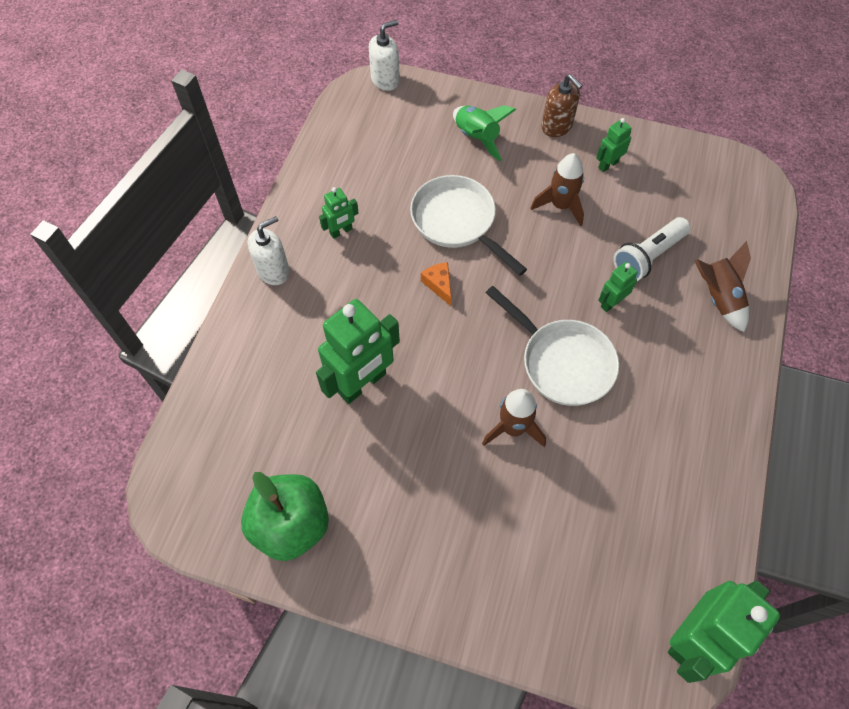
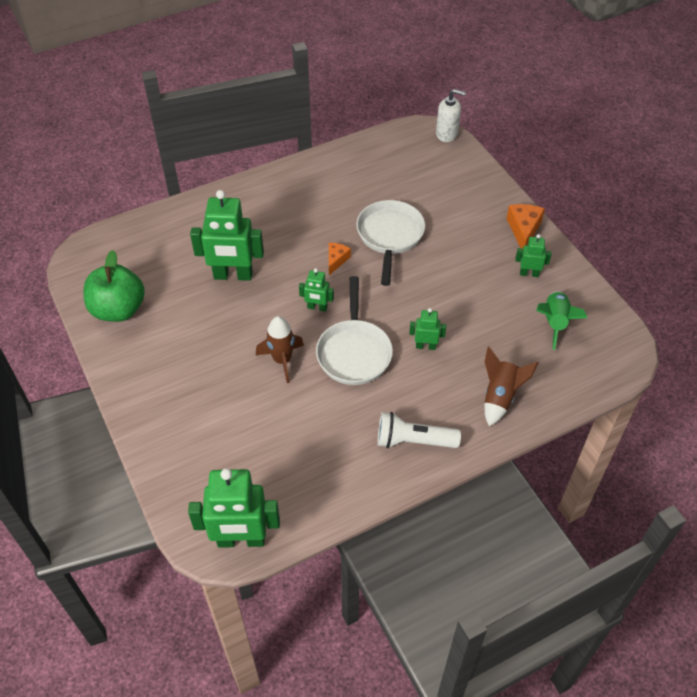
camera: 45 degrees right, 10 degrees down
(273, 271) = (258, 188): white soap dispenser -> none
(341, 231) = (317, 195): green robot -> green robot (317, 307)
(477, 138) = (462, 201): green rocket -> green rocket (555, 323)
(557, 126) = (523, 230): brown soap dispenser -> orange cheese
(560, 205) = (465, 273): brown rocket -> none
(647, 257) = (484, 340): white flashlight -> white flashlight (413, 441)

